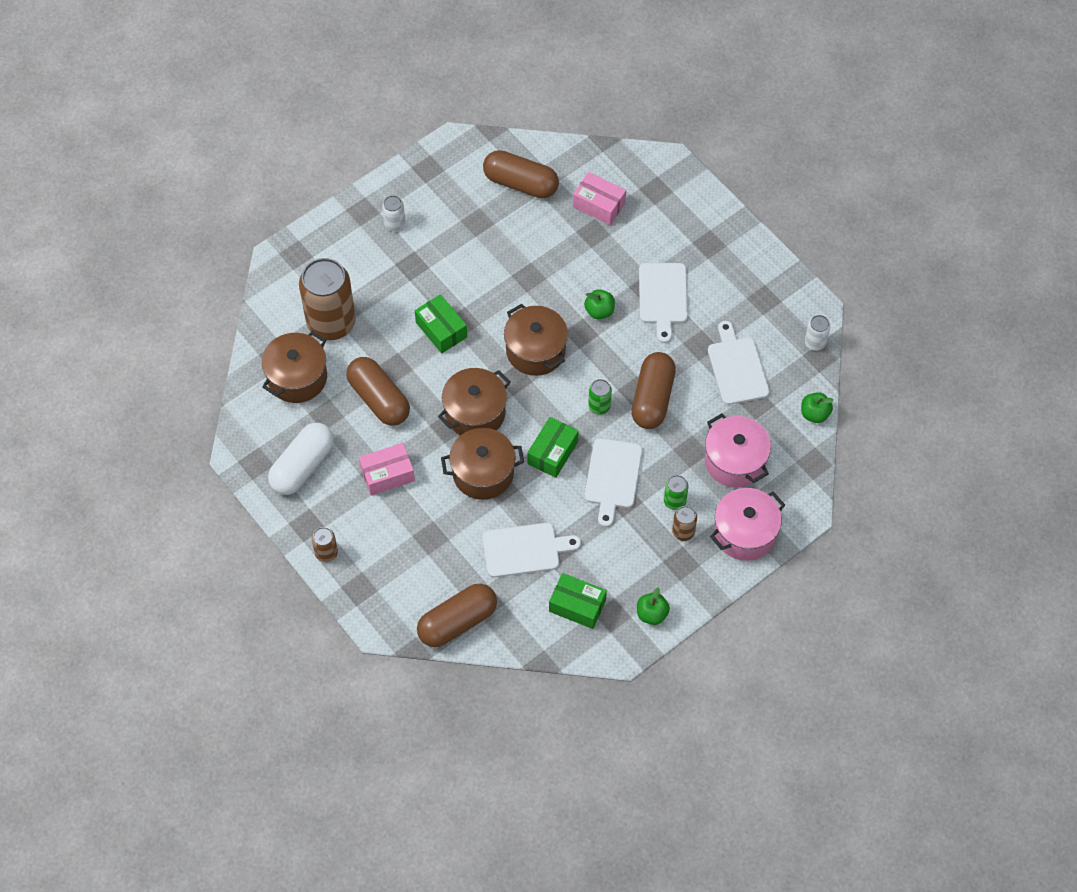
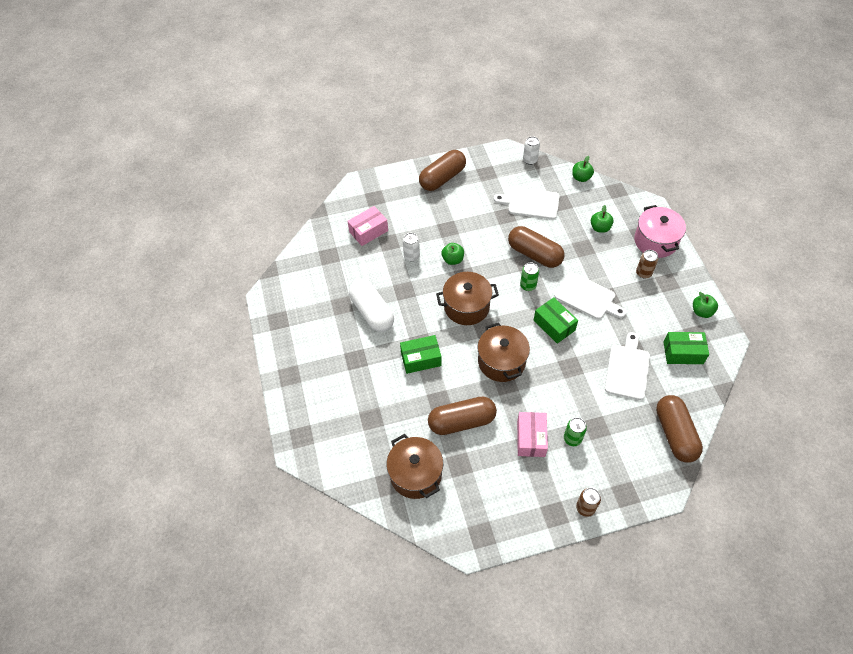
camera: 65 degrees left, 5 degrees down
(302, 466) = (499, 498): white capsule -> white capsule (372, 312)
(331, 322) = (377, 432): brown can -> none
(394, 224) = (313, 358): white can -> white can (411, 256)
(483, 473) = (554, 374): brown pot -> none
(521, 183) = (325, 268): brown capsule -> brown capsule (442, 178)
(577, 606) = (683, 353): green box -> green box turned 45 degrees clockwise
(663, 297) = (459, 222): white cutting board -> none
(674, 501) = (618, 269): green can -> green can (572, 438)
(735, 461) = (600, 228): pink pot -> green apple

